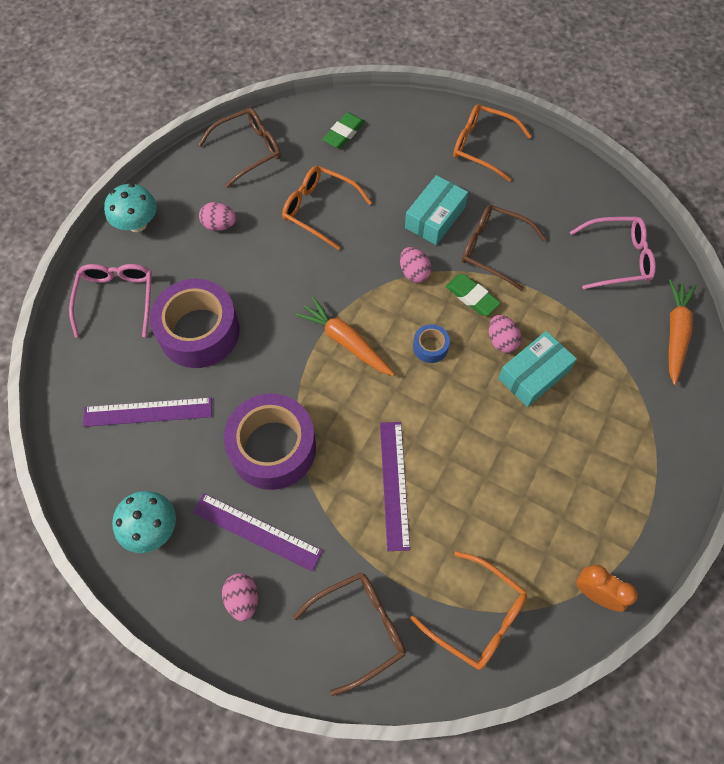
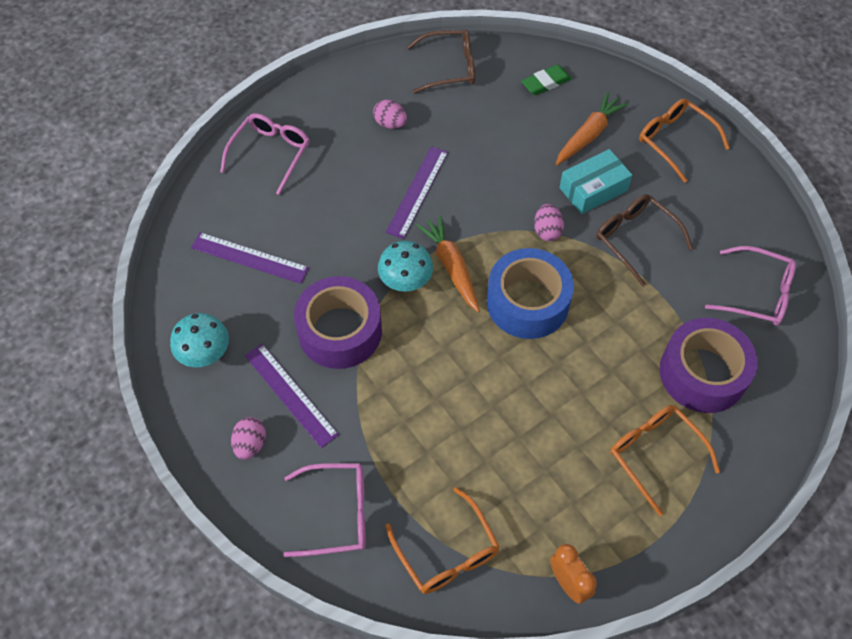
camera: 25 degrees right, 5 degrees down
(137, 224) = (319, 97): turquoise mushroom -> turquoise mushroom (405, 282)
(199, 331) = (326, 208): purple tape -> purple tape (702, 373)
(320, 210) = (488, 143): orange glasses -> orange glasses (655, 455)
(359, 628) = (336, 513): brown glasses -> pink glasses
(394, 484) = (431, 407): purple ruler -> purple ruler (417, 191)
(430, 347) = (527, 302): blue tape -> blue tape, size x2.30
(472, 297) = (591, 273): green eraser -> none
(501, 341) = (598, 324): pink egg -> none
(533, 374) = (614, 366): turquoise box -> none
(675, 333) = (779, 386): orange carrot -> orange carrot (588, 135)

